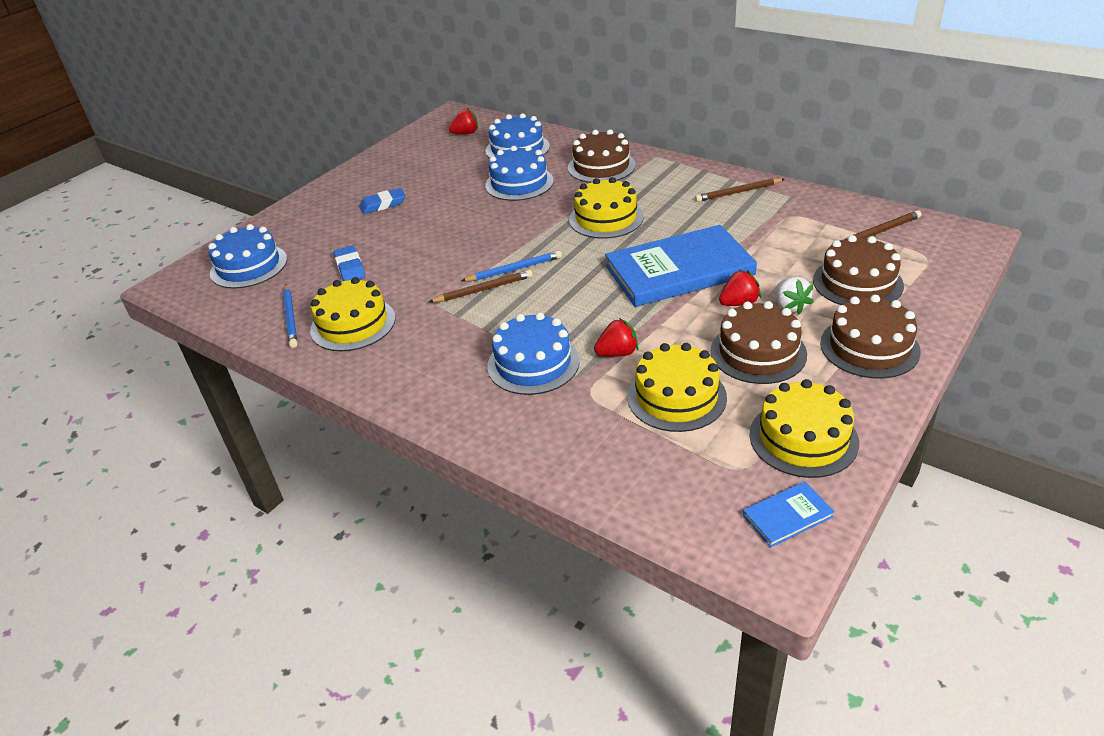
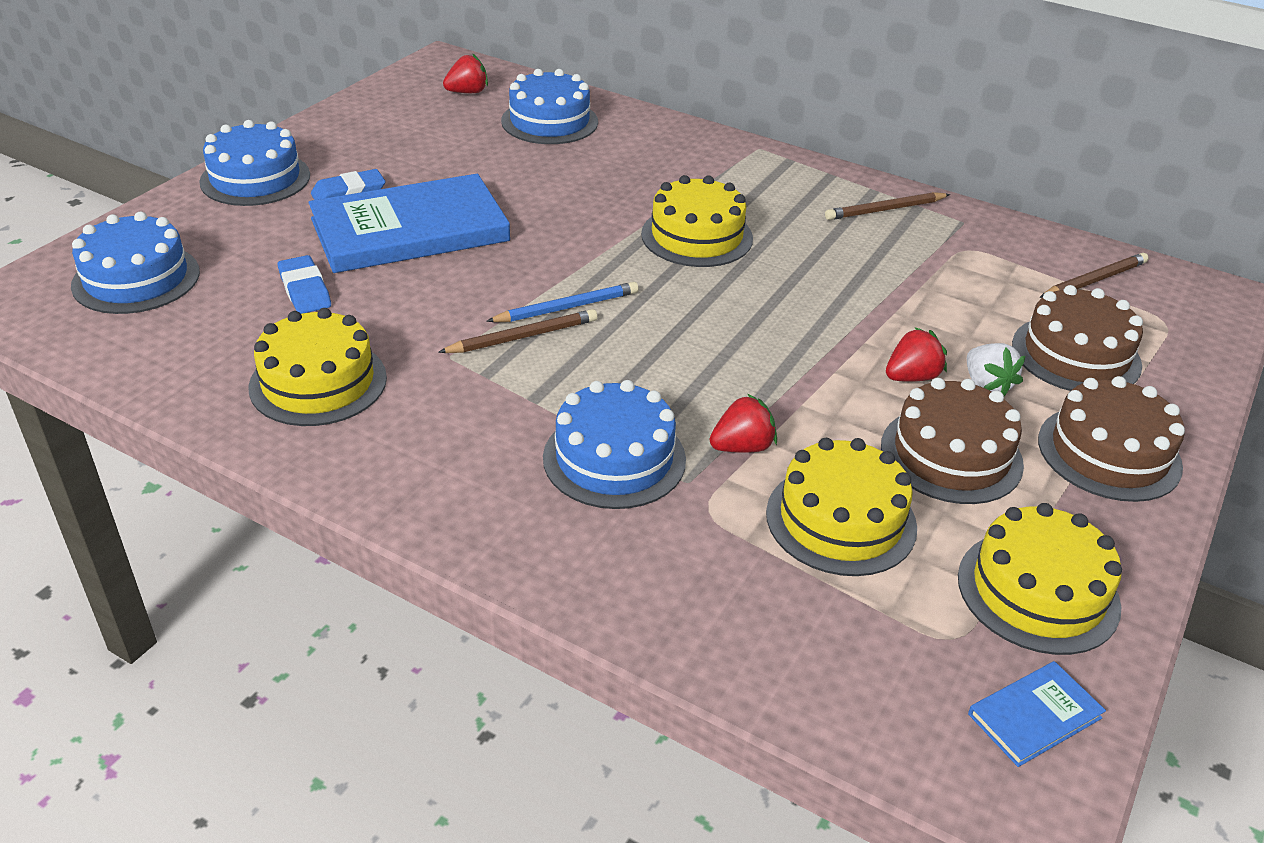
camera: 10 degrees left, 0 degrees up
(291, 318) = (214, 367): blue pencil -> none
(519, 183) = (558, 174): blue cake -> blue cake (255, 178)
(601, 166) = (679, 157): brown cake -> none
(679, 270) = (817, 322): blue book -> blue book (410, 230)

